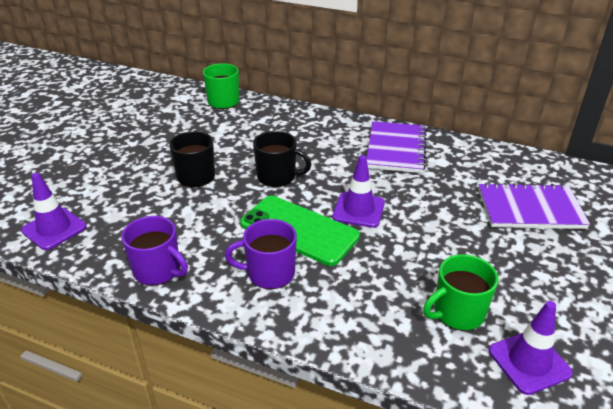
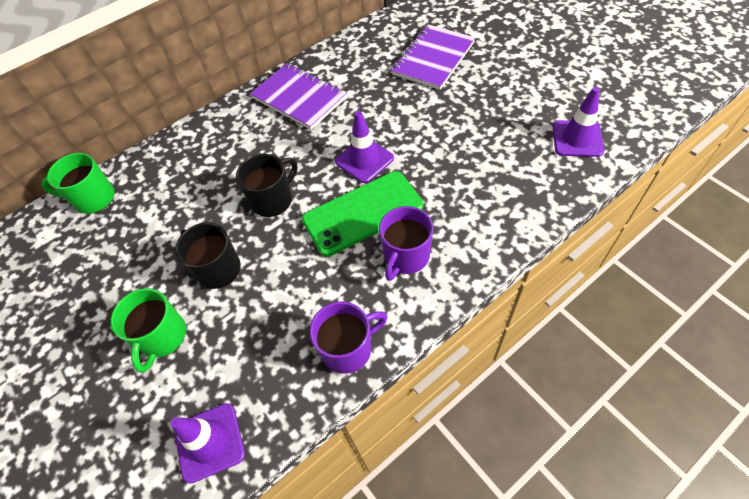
camera: 55 degrees left, 20 degrees up
(457, 313) = (516, 153): green mug -> green mug (162, 337)

